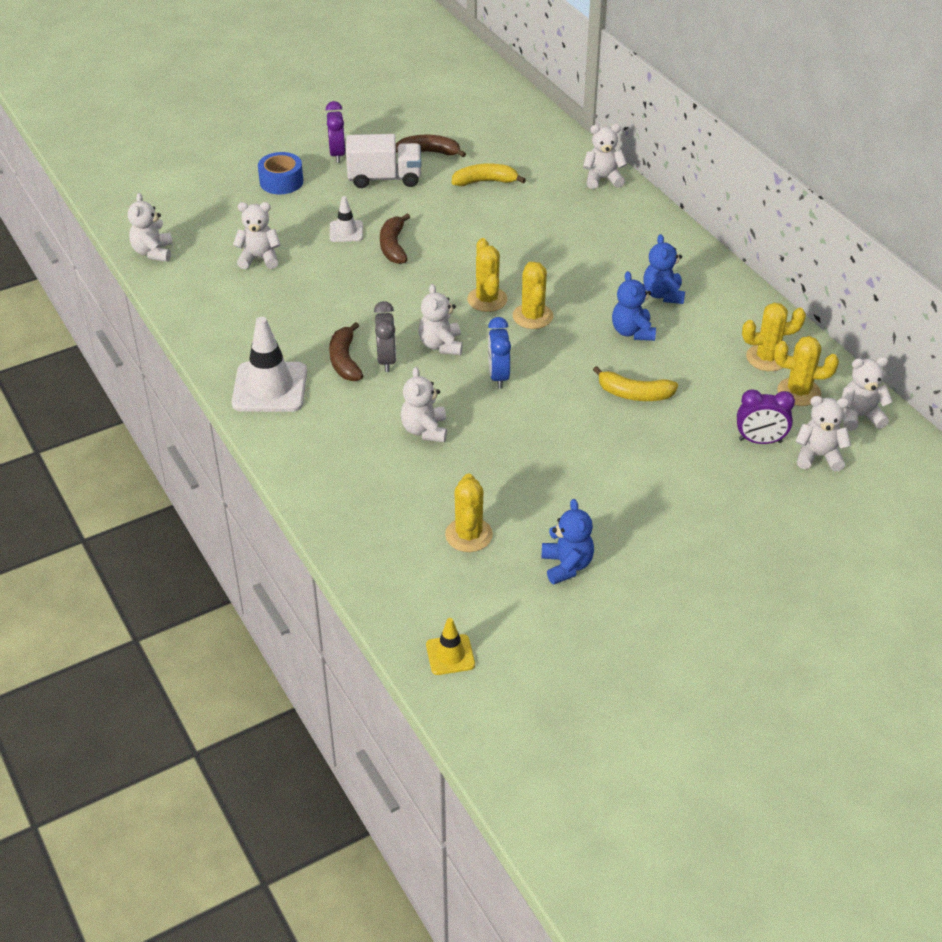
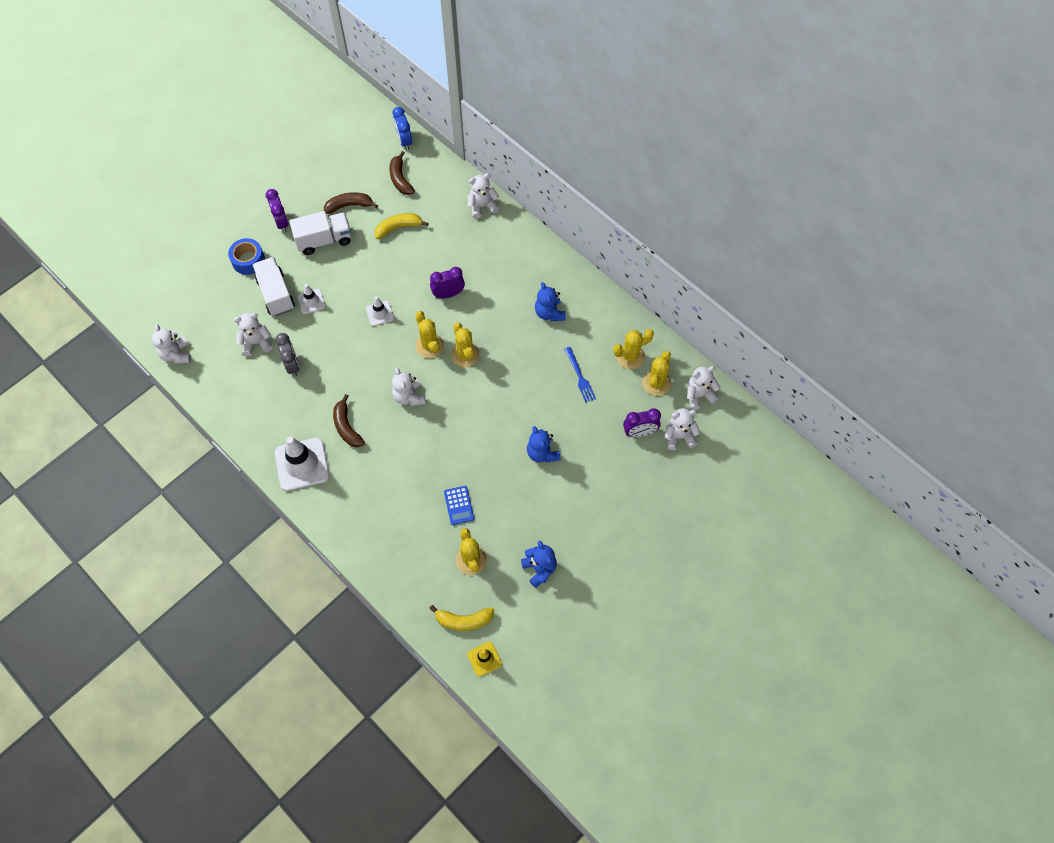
camera: 15 degrees left, 20 degrees up
(303, 217) = (276, 294): none -> white truck
(386, 360) = (375, 420): grey clock -> grey clock (292, 365)
(393, 246) = (350, 309): brown banana -> brown banana (400, 179)
(425, 430) = (419, 477): white teddy bear -> none
(431, 257) = (380, 313): none -> white traffic cone
(471, 471) = (459, 505): none -> blue calculator
(498, 376) = (455, 416): blue clock -> blue clock (404, 141)
(529, 254) = (448, 294): none -> purple clock
(632, 332) = (536, 353): blue teddy bear -> blue teddy bear (542, 453)
(634, 394) = (550, 411): yellow banana -> yellow banana (464, 620)
(688, 366) = (580, 376): none -> blue fork
(798, 392) = (656, 383): yellow cactus -> yellow cactus turned 60 degrees counterclockwise

